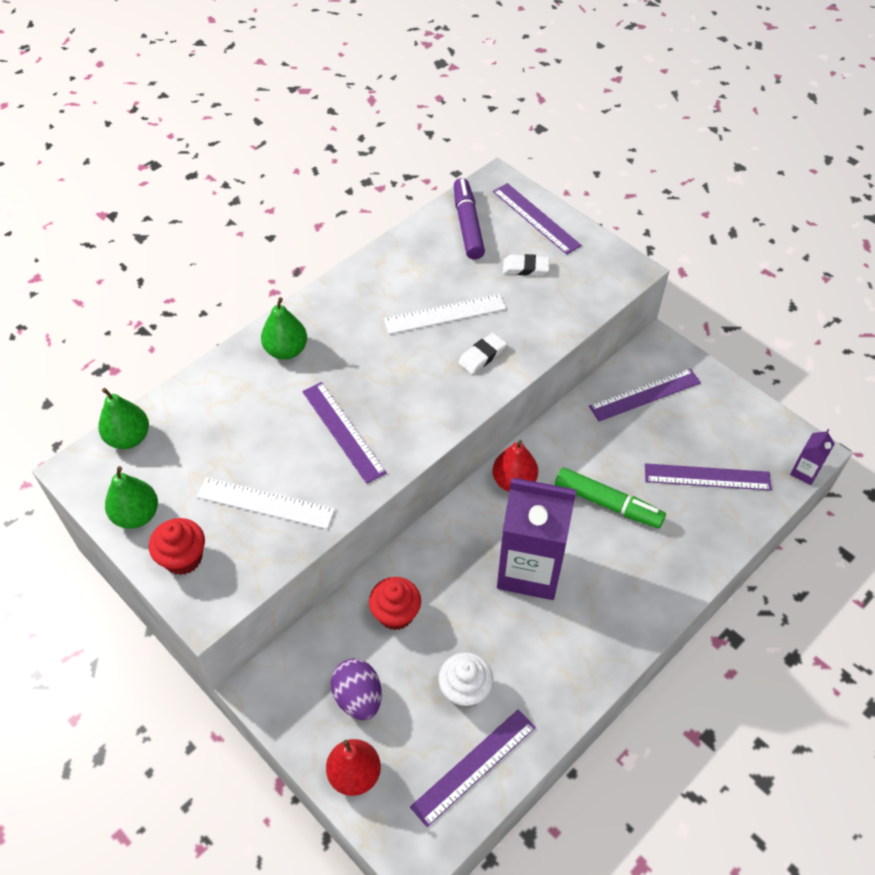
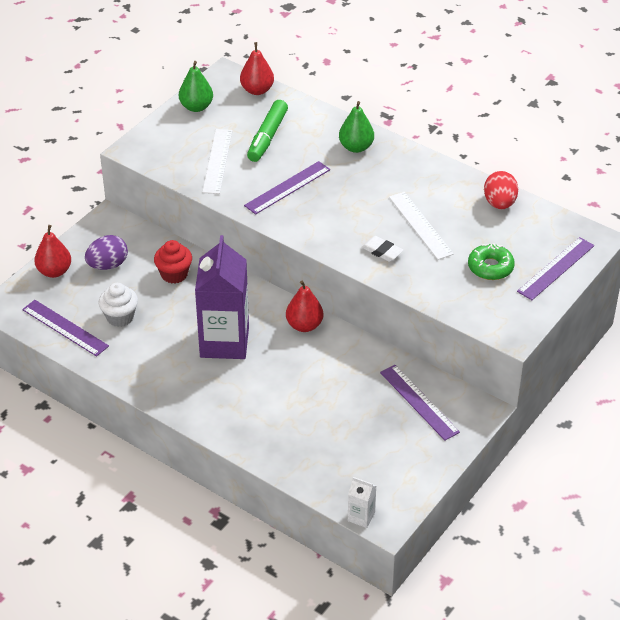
camera: 80 degrees right, 10 degrees down
(129, 438) = (257, 90): green pear -> red pear
(183, 558) = (167, 133): red cupcake -> none
(424, 241) = (499, 203): none -> red egg
(468, 225) = (529, 227): purple marker -> none
(525, 268) = (490, 267): white eraser -> green donut
(607, 503) = (296, 383): green marker -> green marker (267, 137)
(707, 477) = (338, 447): purple ruler -> none
(804, 472) = (361, 517): purple carton -> white carton

